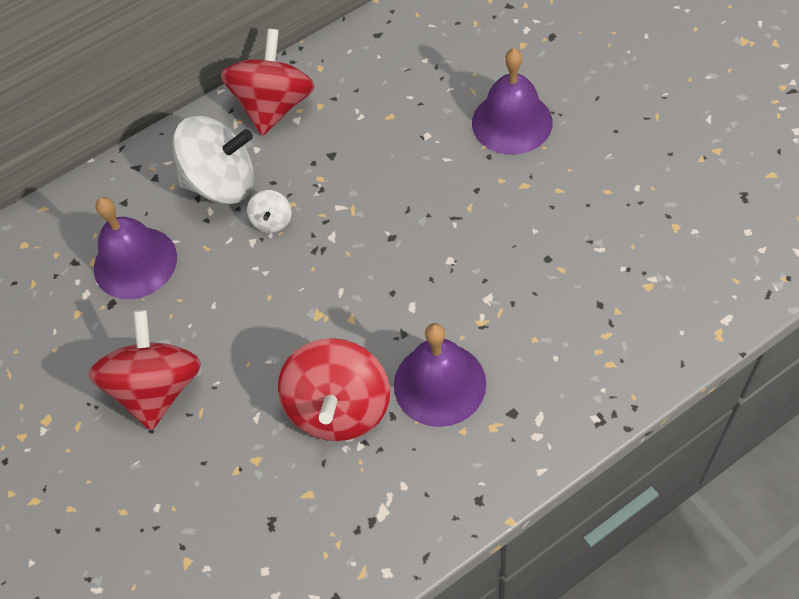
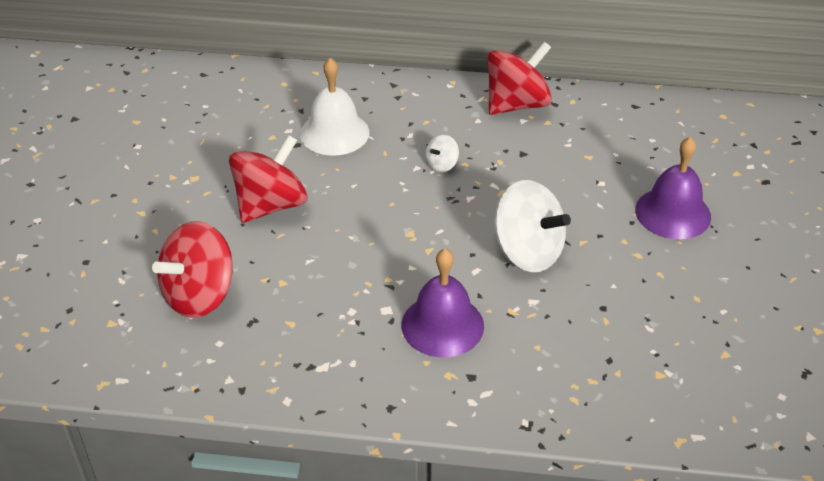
camera: 35 degrees right, 15 degrees down
(135, 262) = (334, 133): purple bell -> white bell
(222, 183) = (434, 125): white spinning top -> white spinning top (527, 252)
(339, 408) = (363, 292): red spinning top -> red spinning top (200, 295)

